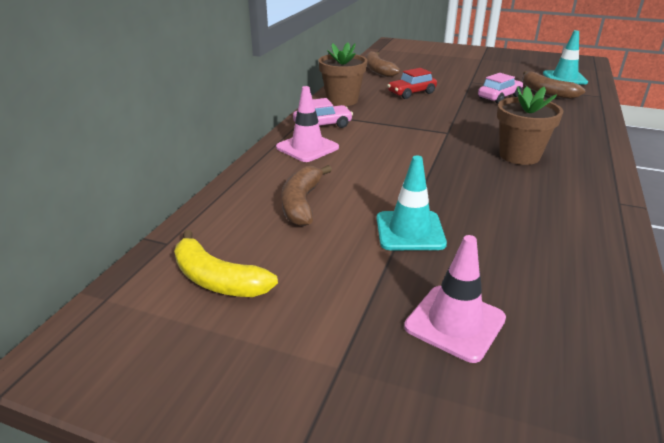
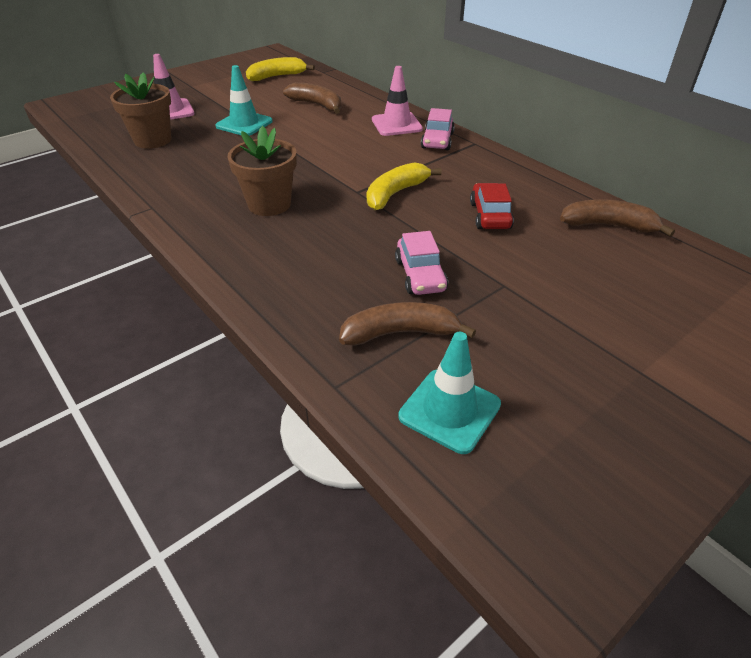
camera: 120 degrees right, 10 degrees up
(342, 100) = (498, 167): brown flower pot -> brown flower pot (153, 140)
(429, 120) = (395, 193): none -> yellow banana

